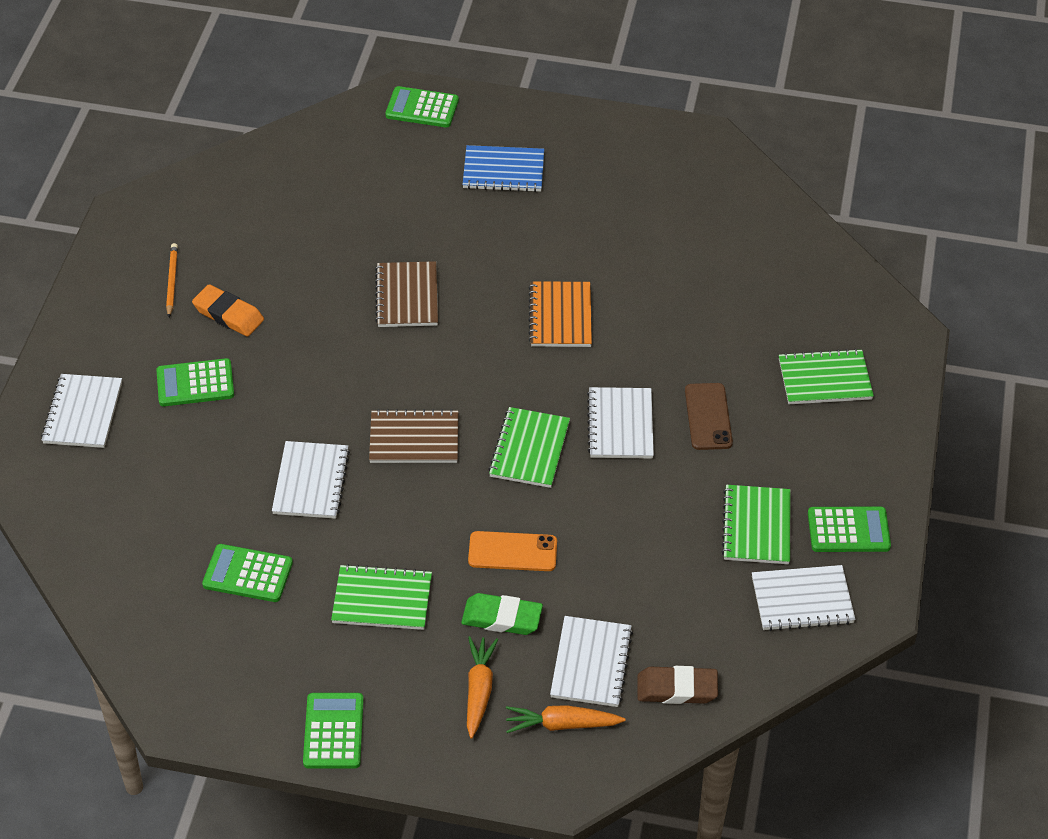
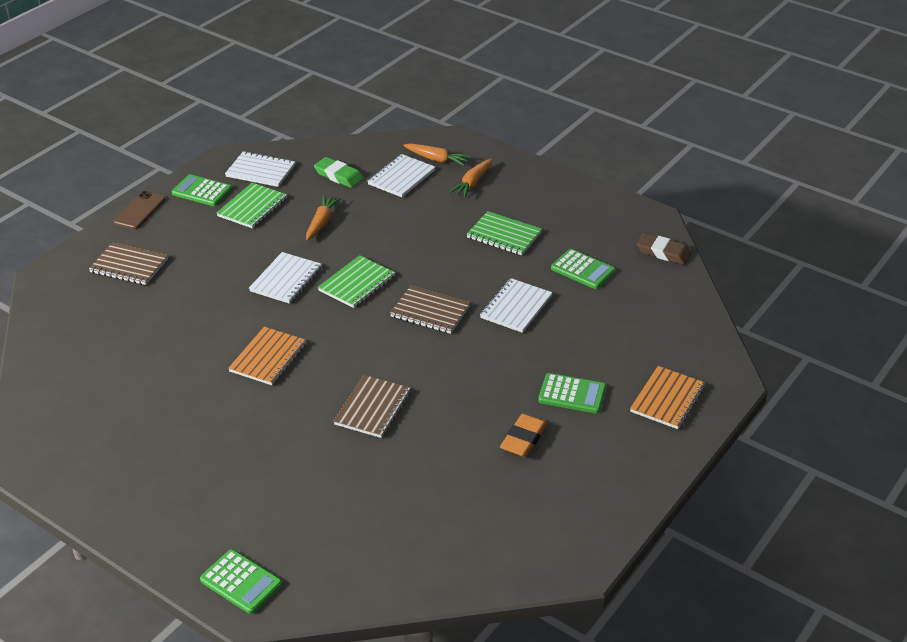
camera: 155 degrees left, 10 degrees down
(83, 413) = (667, 399): white notebook -> orange notebook
(172, 281) = (560, 482): orange pencil -> none
(228, 314) = (523, 439): orange eraser -> orange eraser turned 60 degrees clockwise
(333, 731) = (565, 188): green calculator -> none
(502, 618) = (437, 208): green eraser -> green eraser (338, 176)
(503, 171) = (217, 490): blue notebook -> none
(512, 552) = (408, 235): orange phone -> none
(643, 533) = (321, 222): none -> orange carrot
(677, 689) = (363, 156): brown eraser -> brown eraser (663, 252)
(708, 417) = (225, 267): brown phone -> brown phone (140, 211)
(824, 379) = (129, 266): green notebook -> brown notebook

